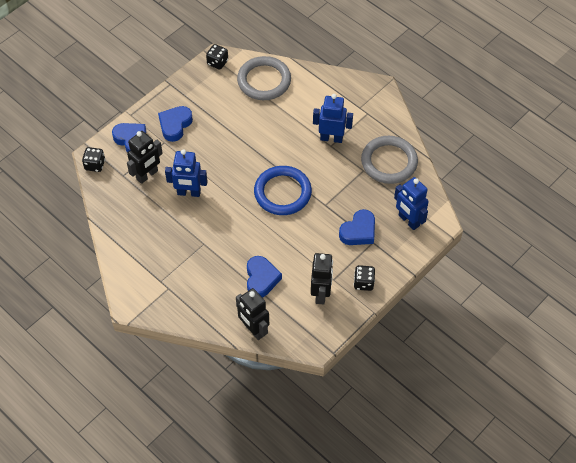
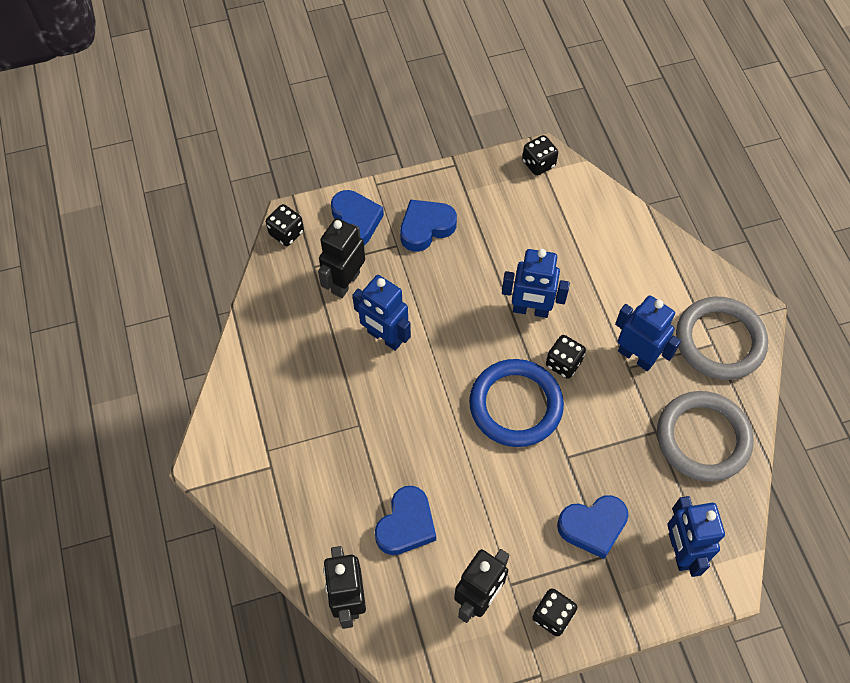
camera: 30 degrees right, 5 degrees up
(147, 175) = (345, 282): black robot -> black robot turned 135 degrees clockwise
(261, 141) = (530, 310): none -> blue robot
(264, 81) = (588, 221): grey ring -> grey ring (719, 341)
(295, 160) = (563, 363): none -> black dice

